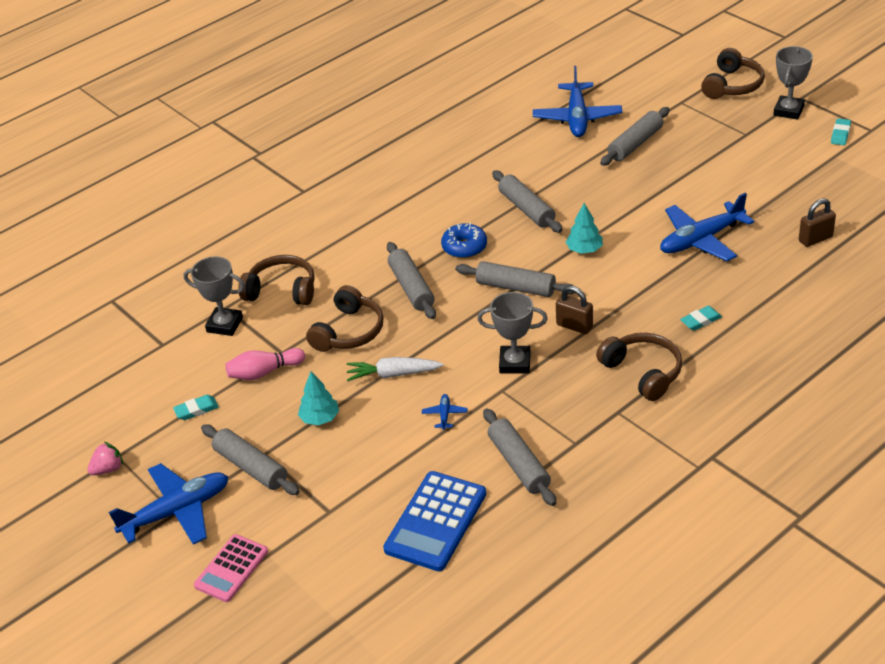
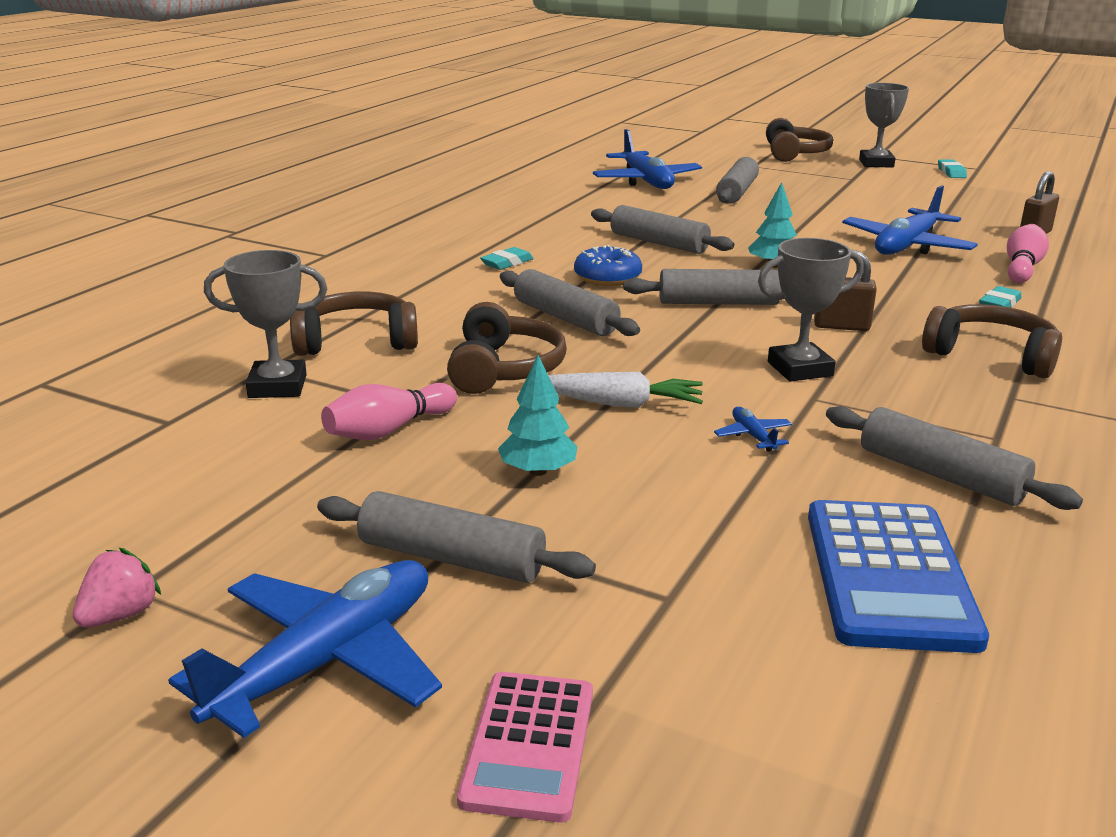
camera: 25 degrees left, 15 degrees down
(196, 410) = (283, 494): turquoise eraser -> turquoise eraser (507, 263)
(393, 374) = (621, 404): white carrot -> white carrot turned 150 degrees counterclockwise
(760, 281) = (1022, 268): none -> pink bowling pin

